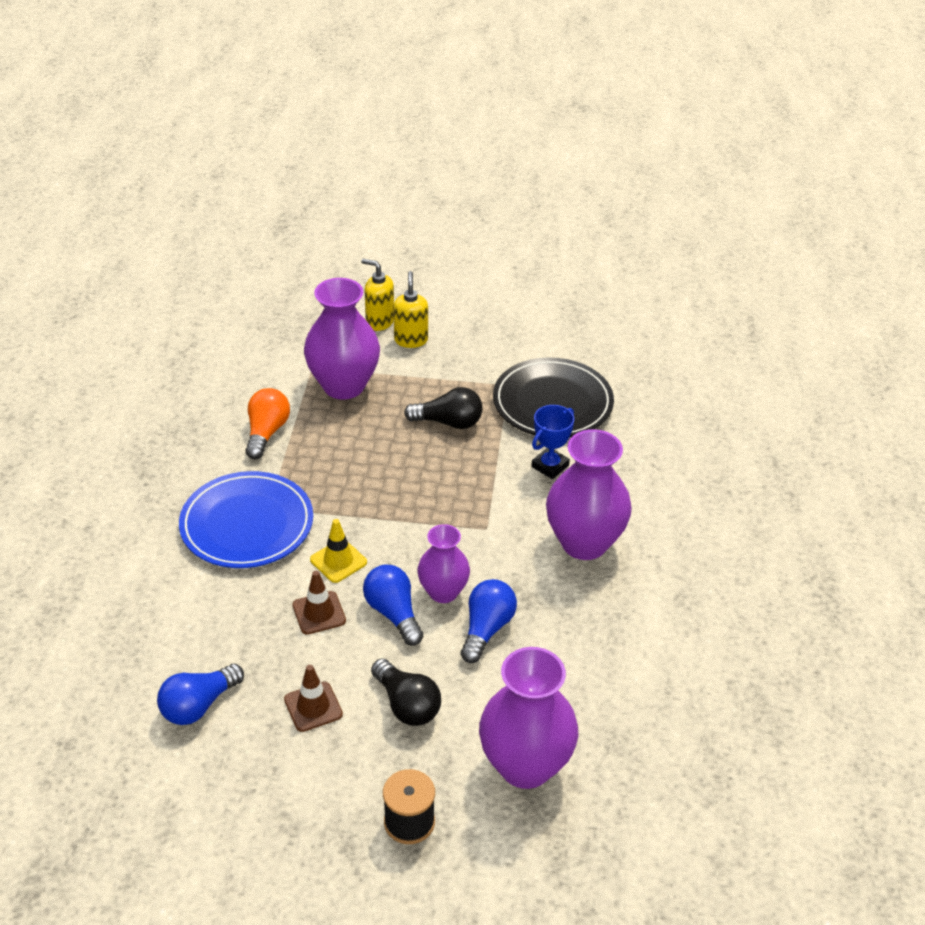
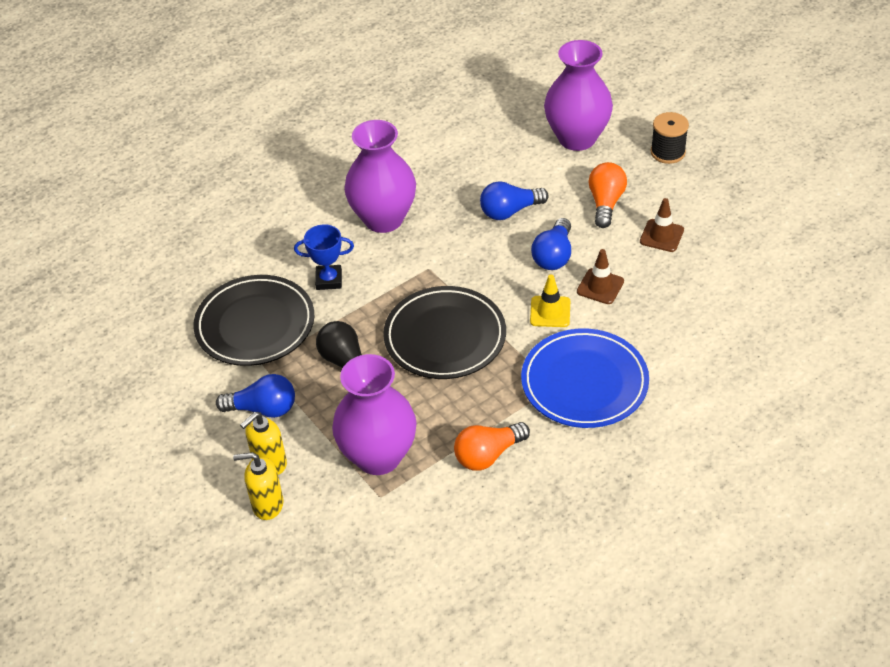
camera: 130 degrees left, 5 degrees up
(199, 705) = (731, 280): blue light bulb -> blue light bulb (263, 409)
(379, 322) = (267, 505): yellow soap dispenser -> yellow soap dispenser turned 105 degrees clockwise
(400, 486) = (445, 337): none -> black plate
(406, 705) = (605, 203): black light bulb -> orange light bulb
(443, 592) = (507, 248): purple vase -> none

